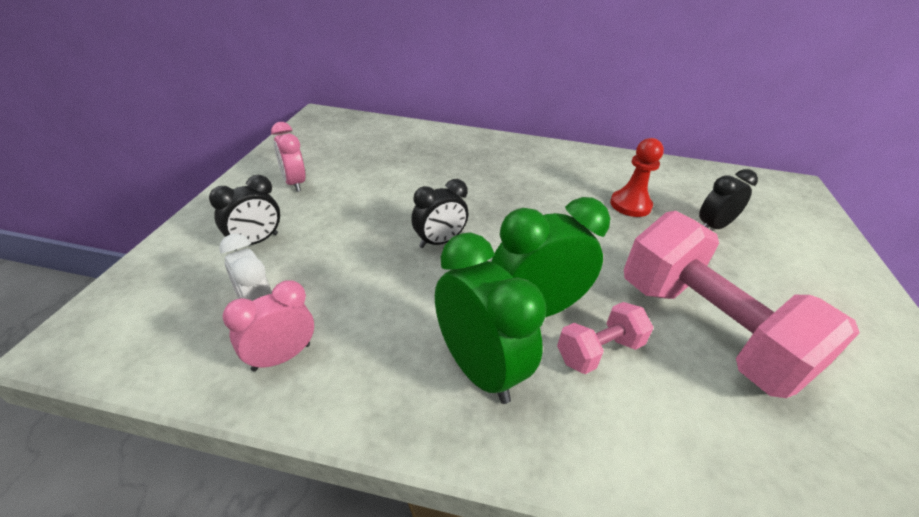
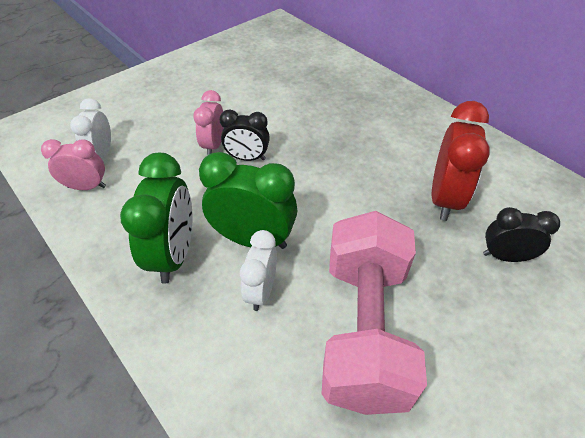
camera: 40 degrees right, 10 degrees up
(256, 242) = (142, 108): black clock -> none
(294, 183) = (203, 74): pink clock -> pink clock (213, 145)
(599, 351) = (261, 291): pink dumbbell -> white clock
(630, 205) = (444, 198): red pawn -> red clock

